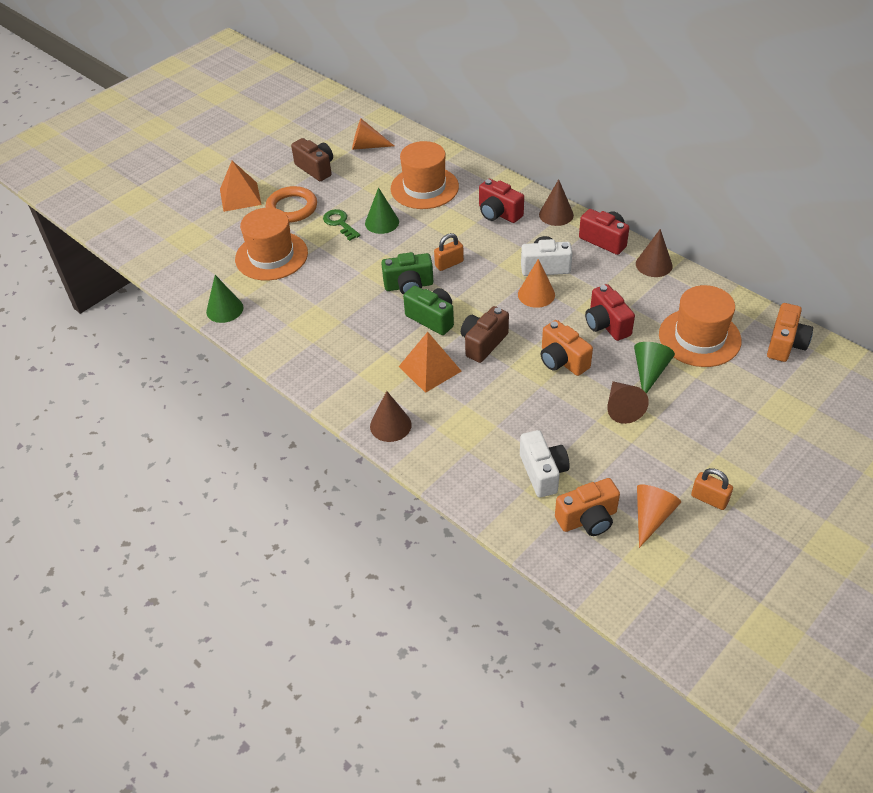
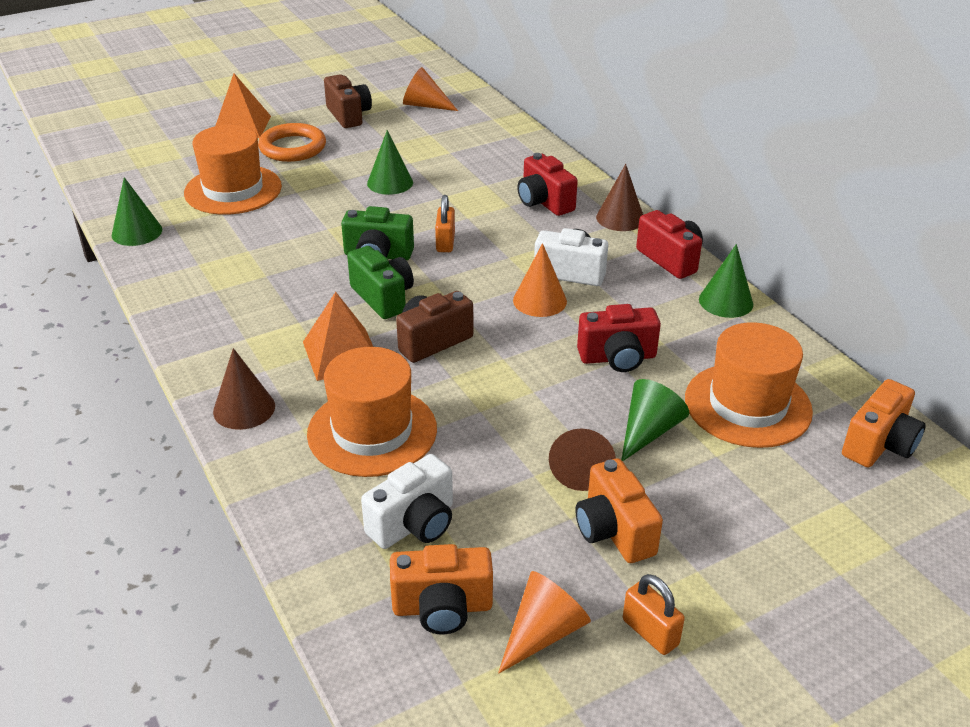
camera: 15 degrees right, 10 degrees down
(340, 223) = (338, 174): green key -> none
(424, 188) = (467, 158): orange hat -> orange hat (372, 431)
(449, 264) = (445, 242): orange padlock -> orange padlock turned 75 degrees counterclockwise
(543, 473) = (414, 524): white camera -> white camera turned 45 degrees clockwise
(562, 361) = (529, 387): orange camera -> orange camera (614, 531)
(606, 324) = (617, 358): red camera -> red camera turned 90 degrees counterclockwise
(654, 264) = (726, 301): brown cone -> green cone

